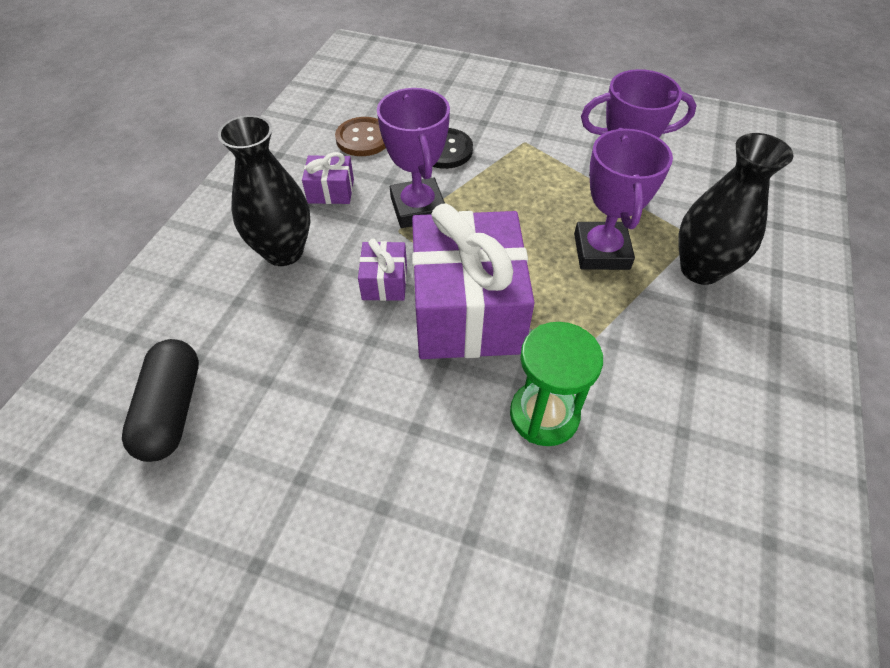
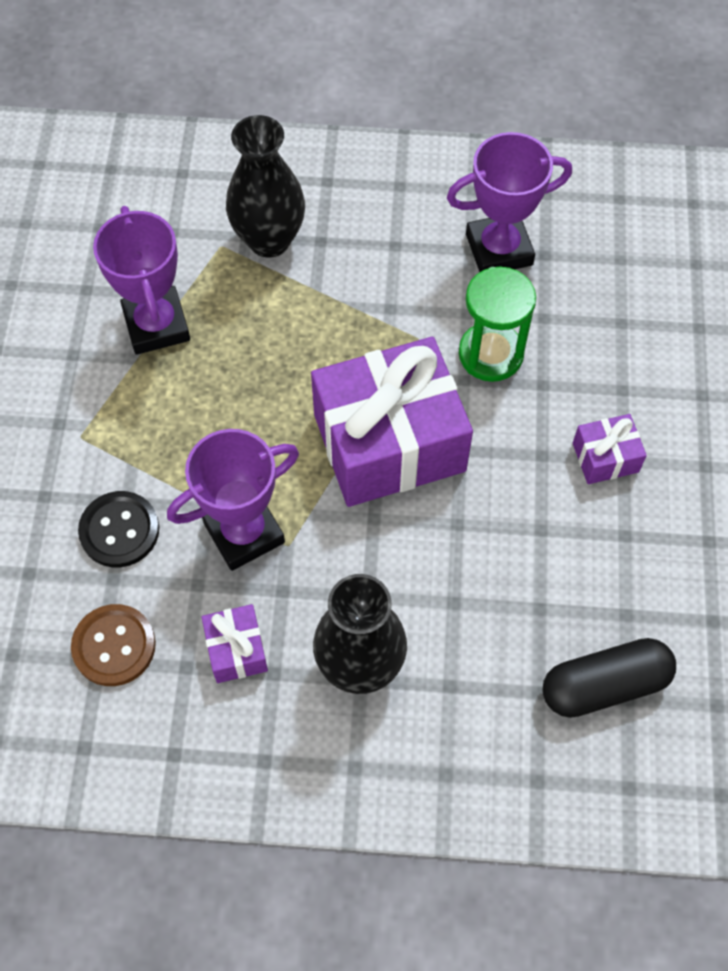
camera: 105 degrees left, 10 degrees up
(384, 282) = (374, 535): purple gift -> purple gift (605, 457)
(601, 251) = (266, 329): purple trophy -> purple trophy (499, 249)

